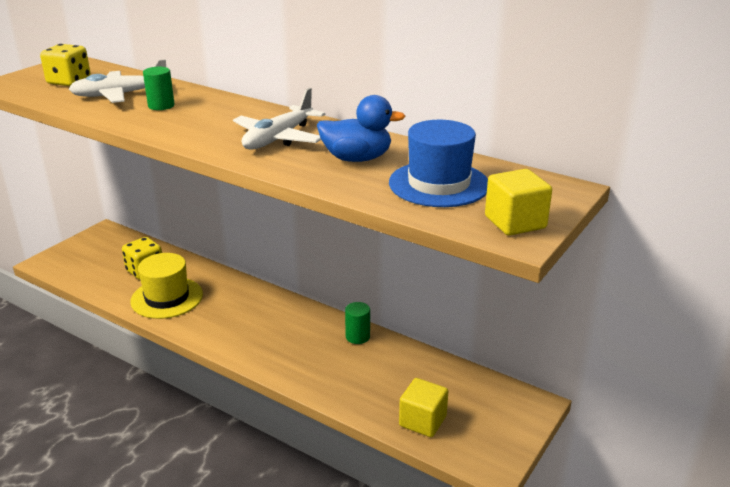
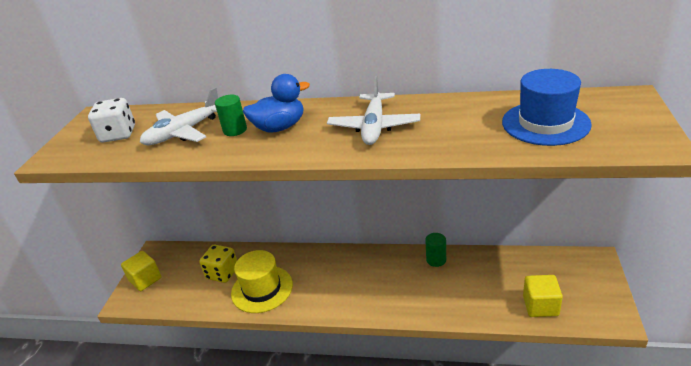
camera: 20 degrees left, 5 degrees up
(69, 82) = (118, 134): yellow dice -> white dice
(357, 159) = (458, 123): blue duck -> blue duck (279, 127)
(515, 222) = (640, 135): yellow cube -> yellow cube (145, 279)

